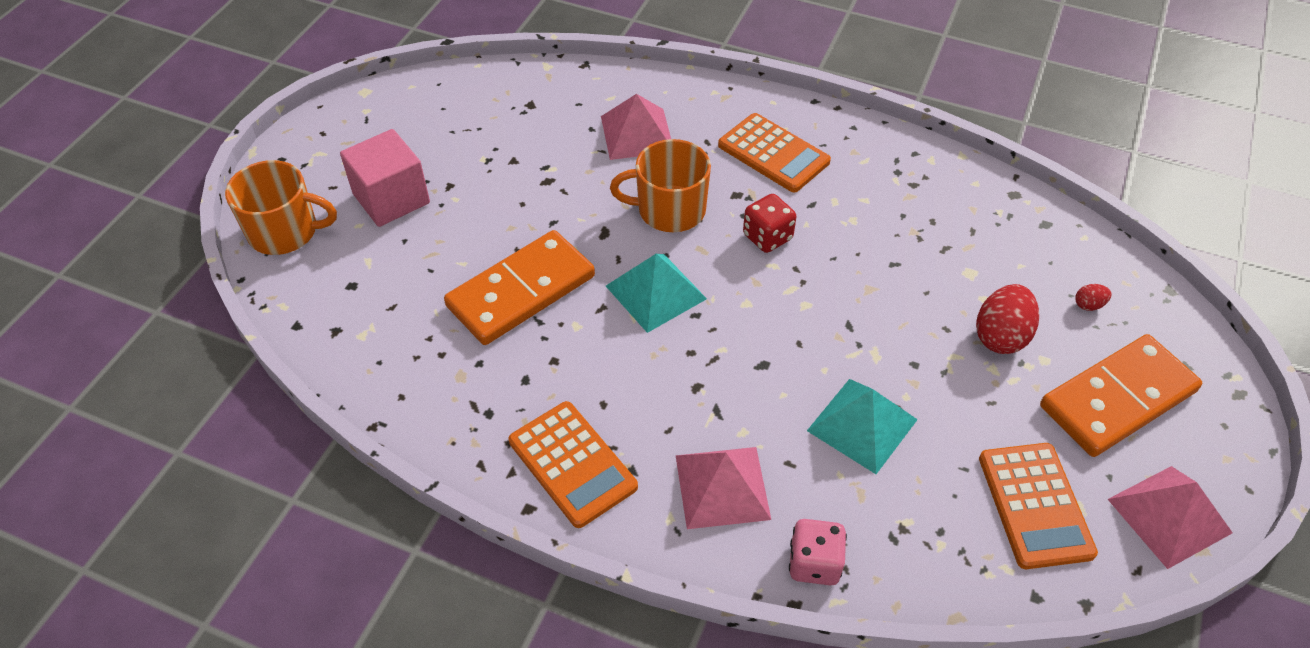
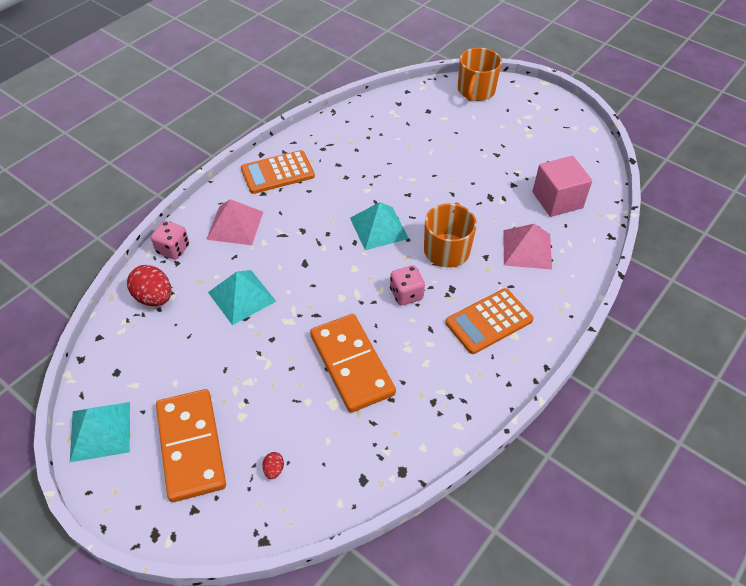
camera: 105 degrees right, 0 degrees up
(391, 198) = (491, 130): pink cube -> pink cube (557, 200)
(521, 291) = (400, 172): orange domino -> orange domino (351, 364)
(767, 237) = (406, 294): red dice -> pink dice
(1000, 336) = (271, 397): red egg -> red egg (154, 298)
(1035, 505) = (147, 361): orange calculator -> none
(1169, 515) = (100, 431): pink pyramid -> turquoise pyramid

